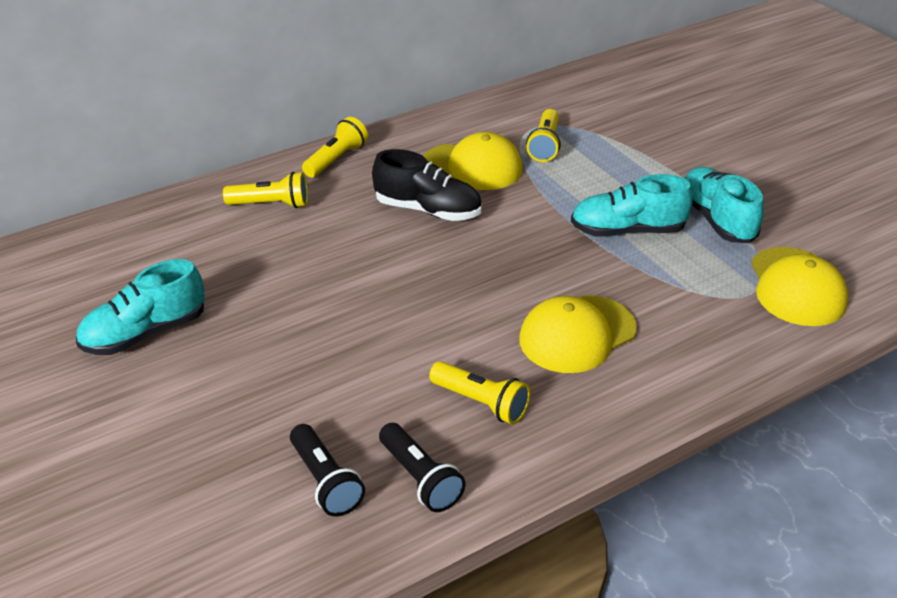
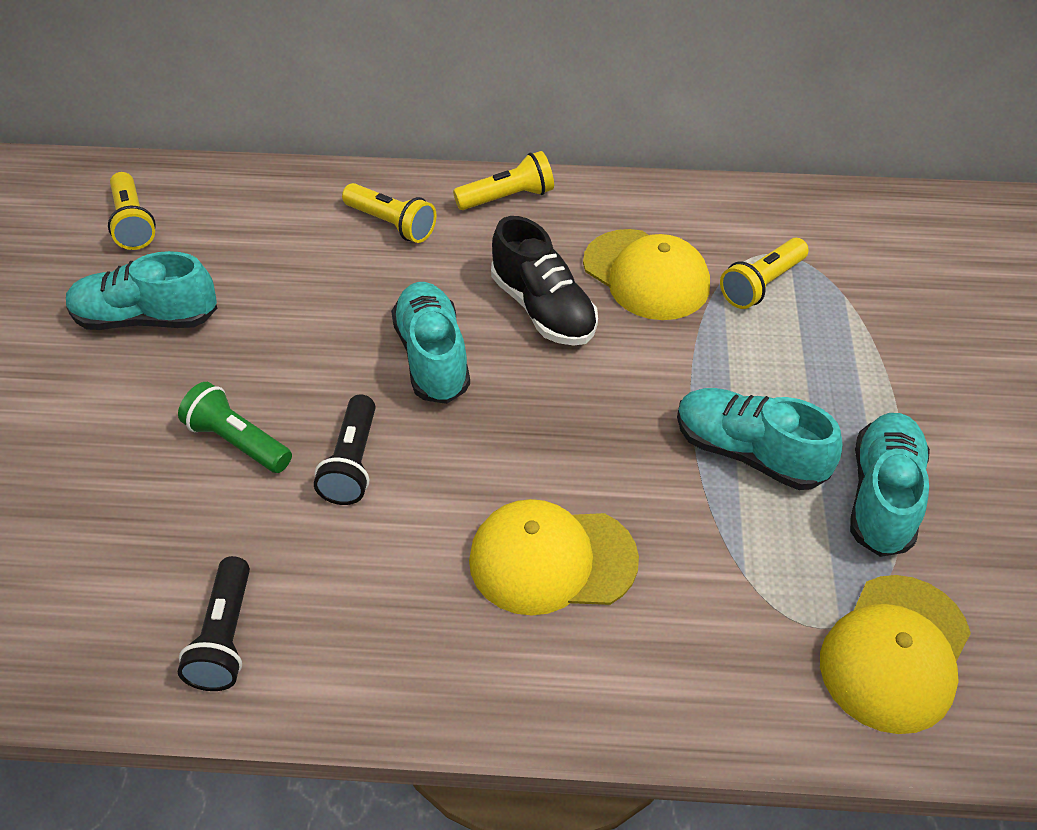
camera: 35 degrees right, 10 degrees up
(302, 371) = (237, 442): none -> green flashlight
(325, 481) = (141, 583): black flashlight -> black flashlight (352, 463)
(385, 265) = (432, 357): none -> turquoise shoe
(481, 403) = (367, 584): yellow flashlight -> yellow flashlight (133, 223)

